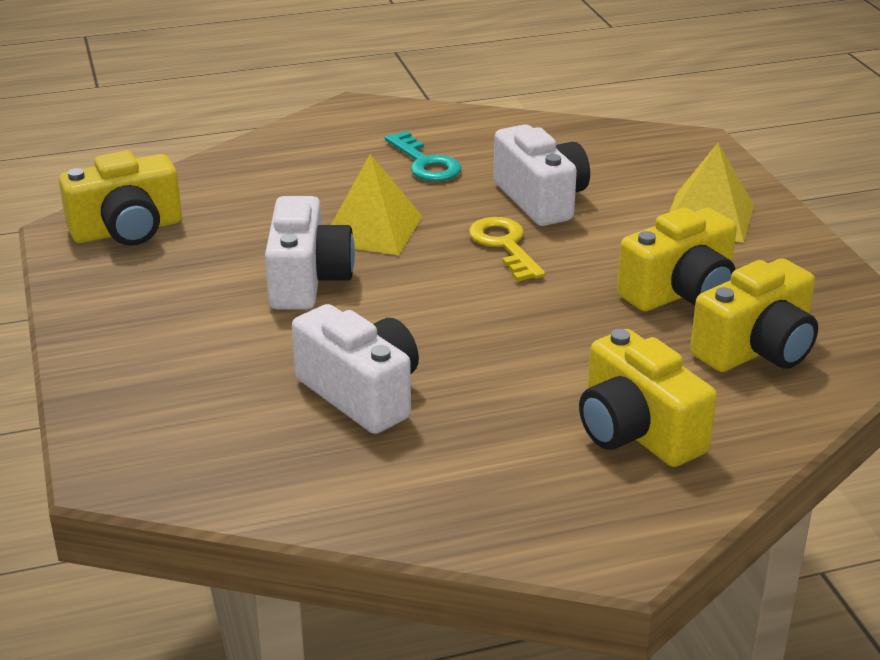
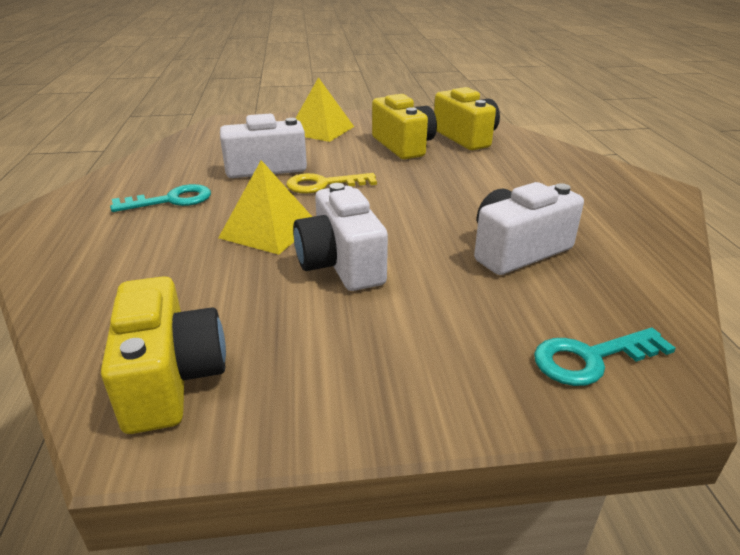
camera: 80 degrees left, 0 degrees up
(153, 432) = (591, 358): none -> turquoise key
(307, 280) = (341, 264): white camera -> white camera turned 120 degrees counterclockwise
(636, 432) = (548, 172): yellow camera -> none

